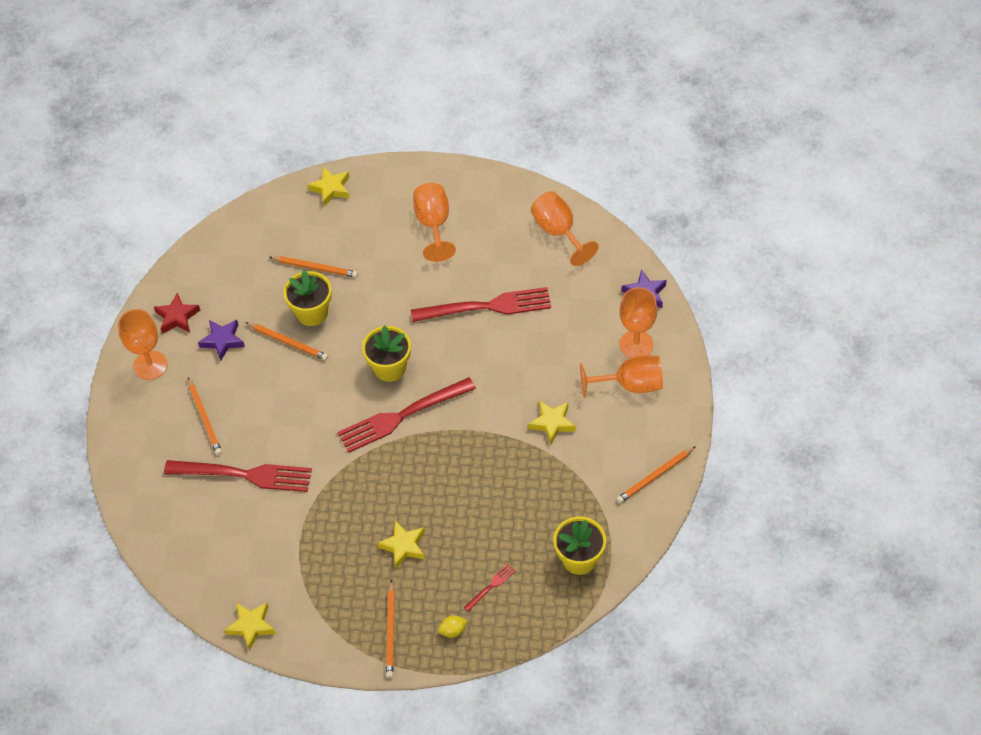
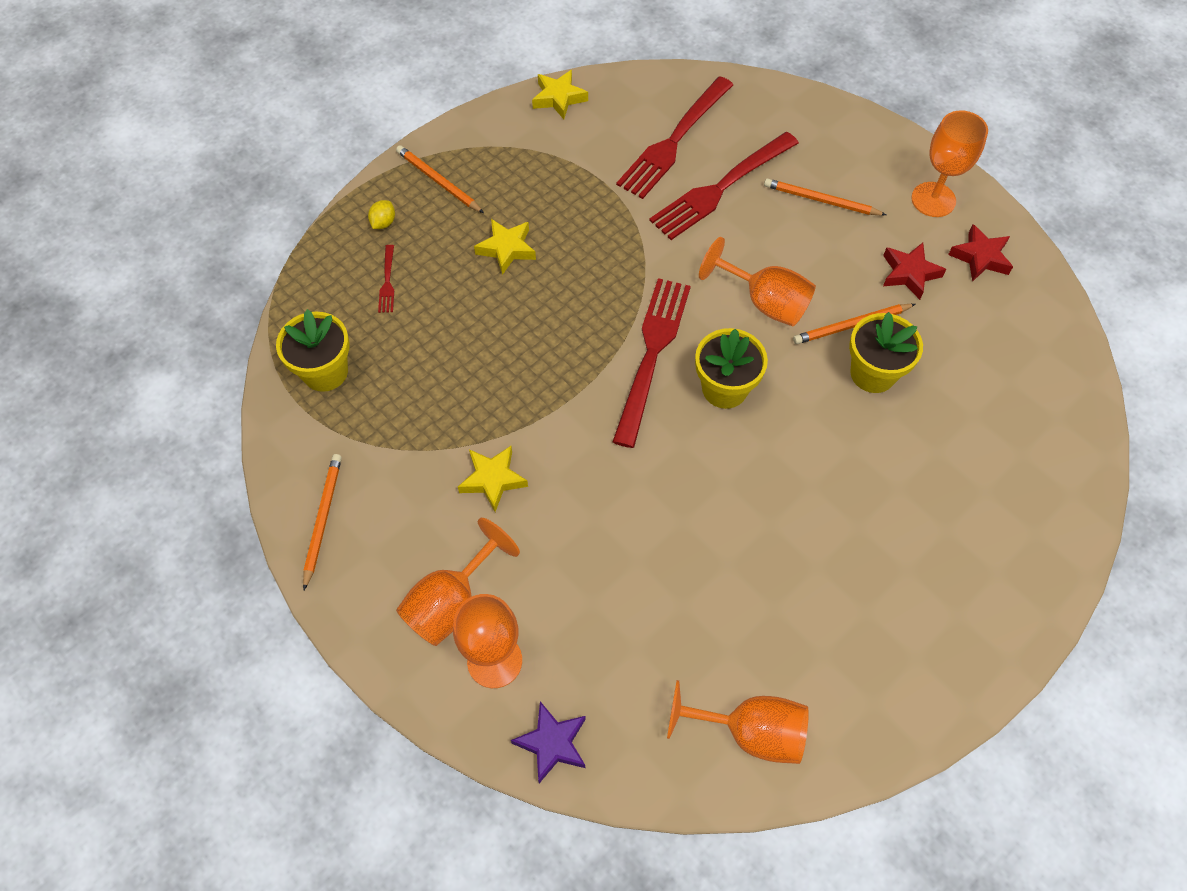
camera: 130 degrees right, 5 degrees up
(222, 341) = (909, 273): purple star -> red star
(315, 268) = (938, 422): orange pencil -> none
(331, 188) = (1059, 527): yellow star -> none
(433, 224) = (897, 594): orange goblet -> orange goblet (765, 302)
(487, 306) = (713, 547): red fork -> red fork (674, 141)

